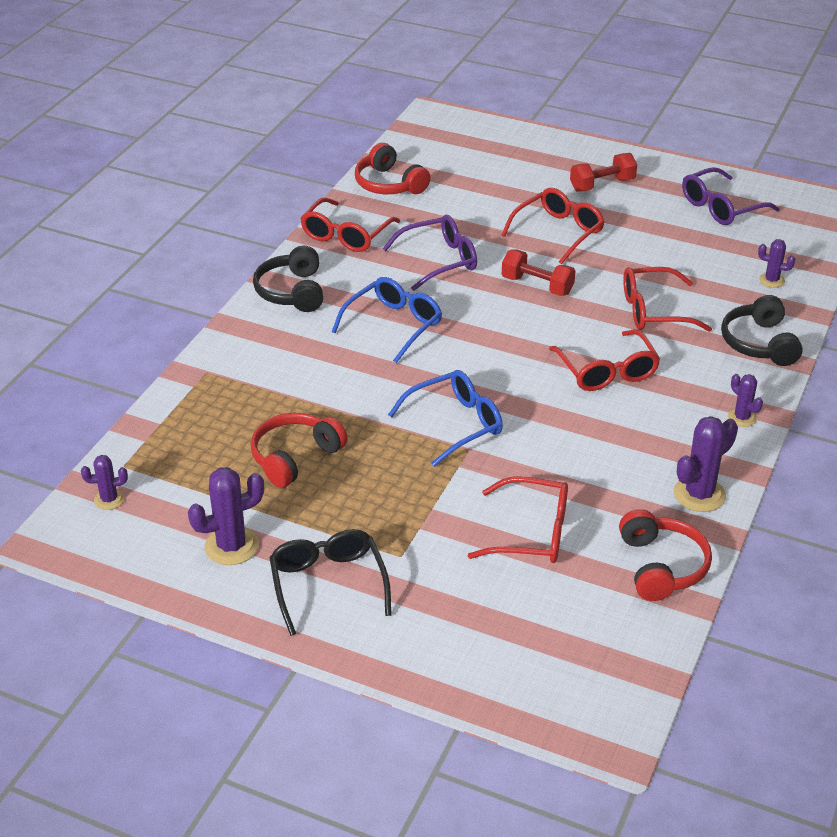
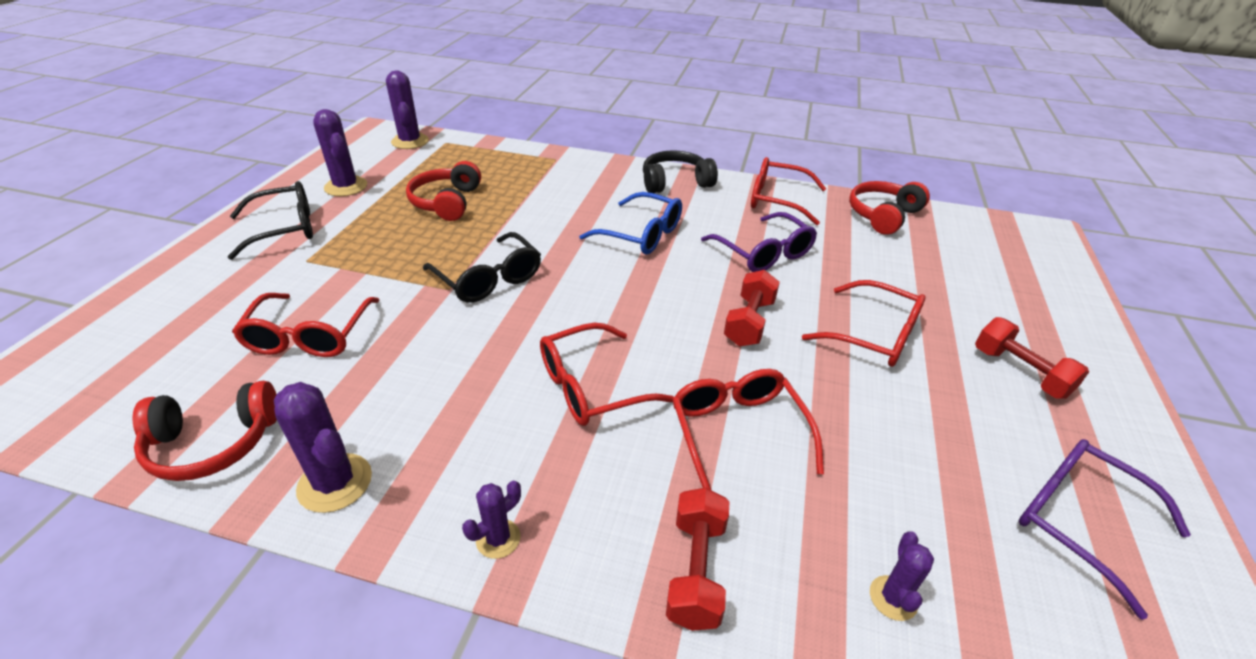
camera: 80 degrees right, 0 degrees up
(109, 499) = (410, 141): purple cactus -> purple cactus, size x1.72
(295, 457) = (447, 202): red headphones -> red headphones turned 120 degrees counterclockwise
(455, 424) = (489, 279): blue glasses -> black glasses
(759, 343) = (696, 570): black headphones -> red dumbbell

